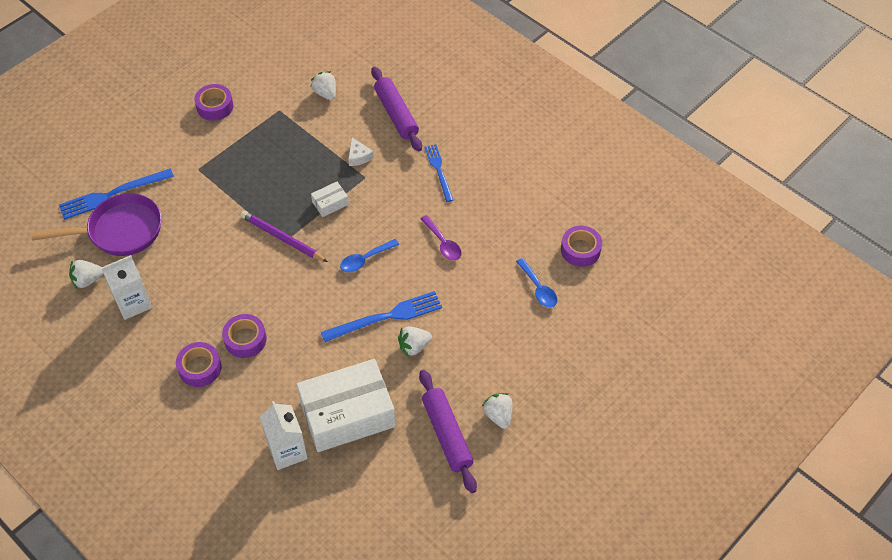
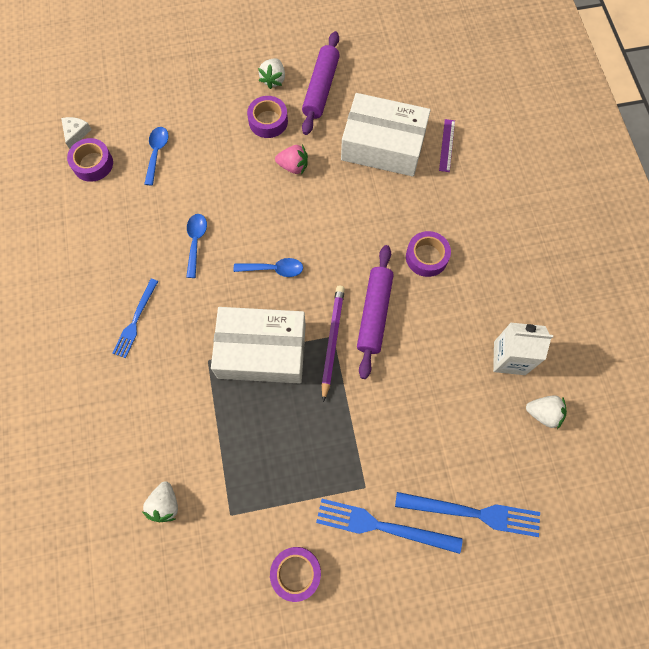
camera: 145 degrees left, 15 degrees up
(120, 231) = (486, 455): purple pan -> none
(200, 368) = (480, 254): purple tape -> purple tape (268, 121)
(282, 238) = (332, 340): purple pencil -> purple pencil turned 150 degrees counterclockwise
(287, 451) = (447, 145): white carton -> purple ruler
(330, 203) = (262, 351): white box -> white box, size x2.42
(358, 156) = (195, 390): white cheese -> white cheese (76, 133)
(385, 317) = (297, 204): blue fork -> blue fork (383, 526)
(396, 114) = (117, 420): purple rolling pin -> purple rolling pin (374, 314)
(414, 346) = (293, 166): white strawberry -> pink strawberry
(443, 243) = (196, 242): purple spoon -> blue spoon

